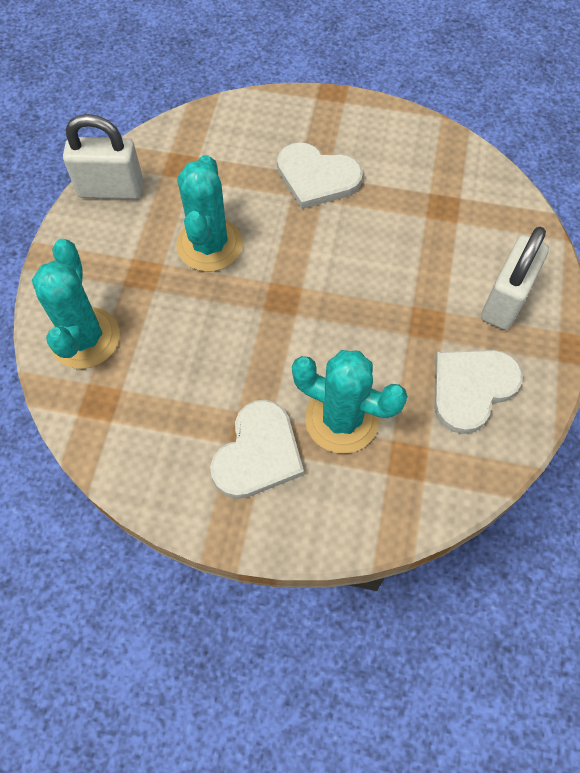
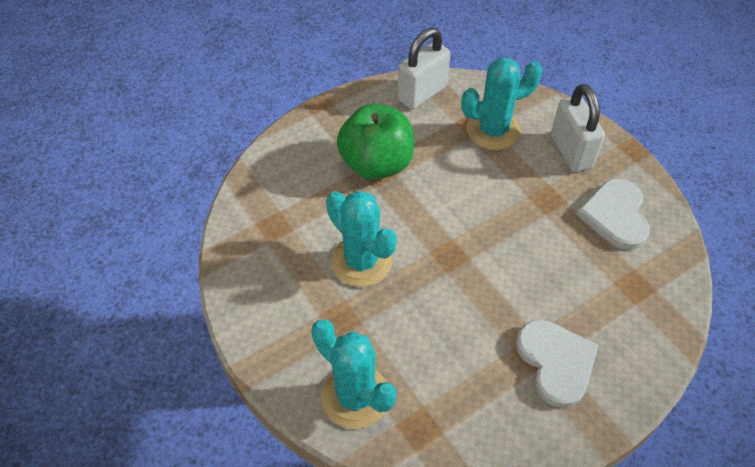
camera: 45 degrees left, 10 degrees down
(111, 189) = (243, 281): white padlock -> white padlock (422, 93)
(317, 177) = (376, 164): white heart -> green apple
(341, 419) = (574, 296): turquoise cactus -> turquoise cactus (493, 131)

